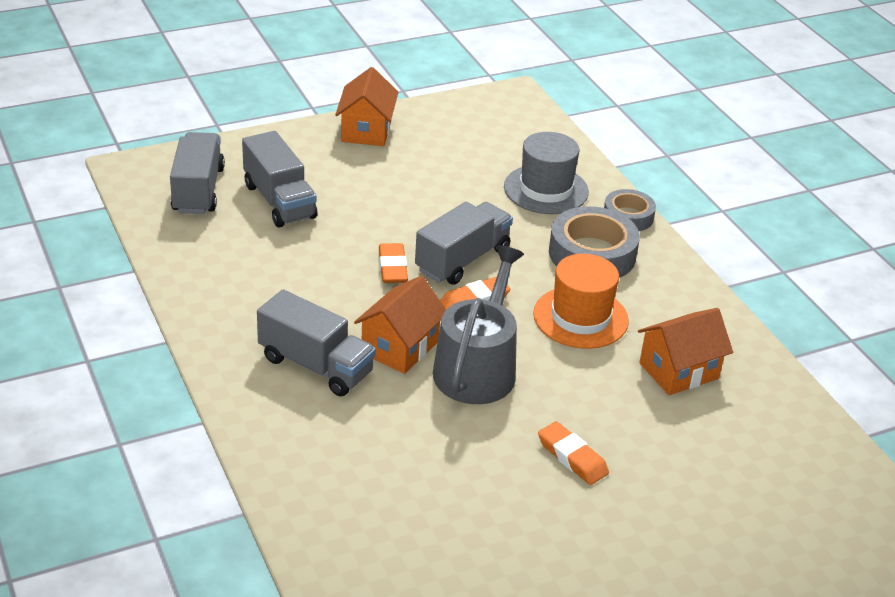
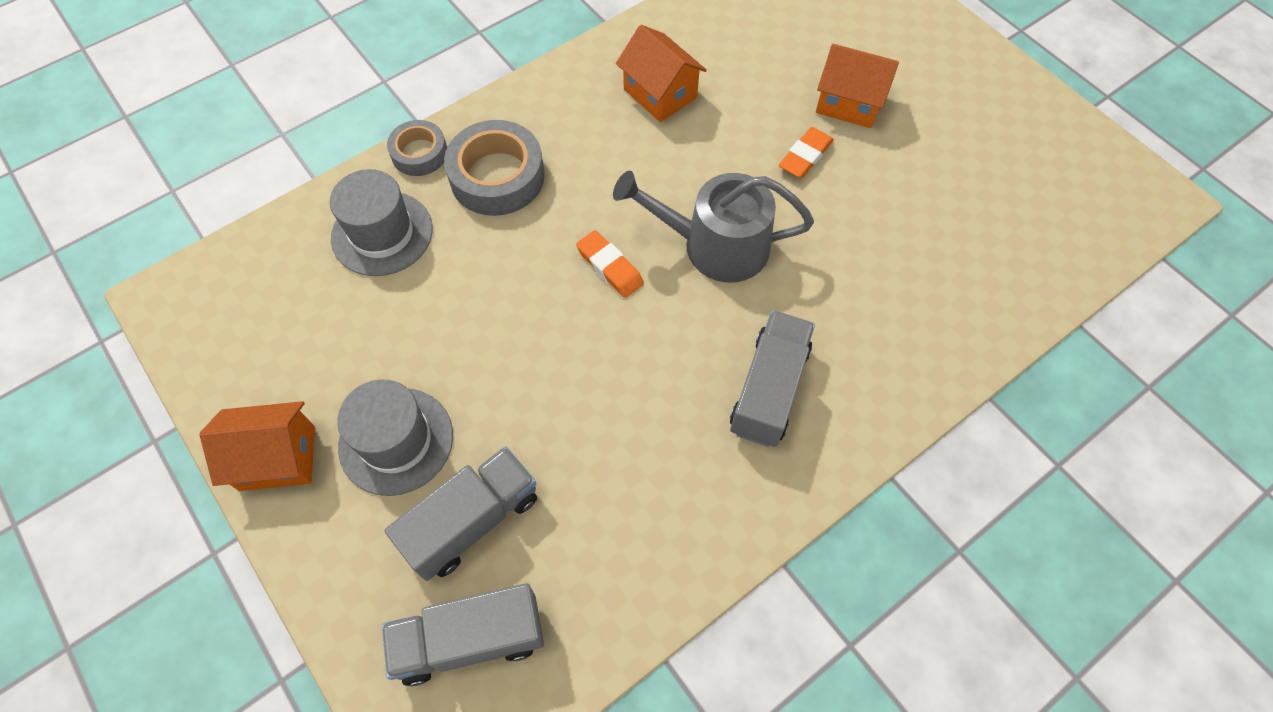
camera: 100 degrees left, 25 degrees up
(357, 177) = (396, 441): none -> grey hat
(393, 267) = (576, 356): orange eraser -> none
(400, 347) = (710, 318): orange house -> orange house (849, 103)
(463, 260) = (541, 290): grey truck -> none
(580, 317) = (607, 173): orange hat -> none

